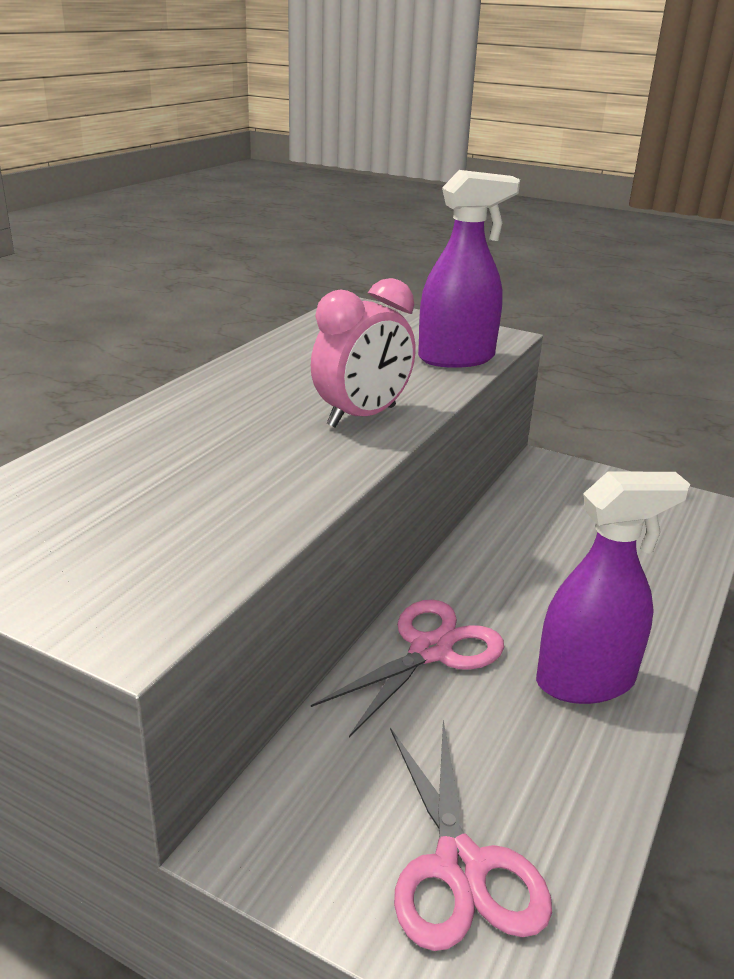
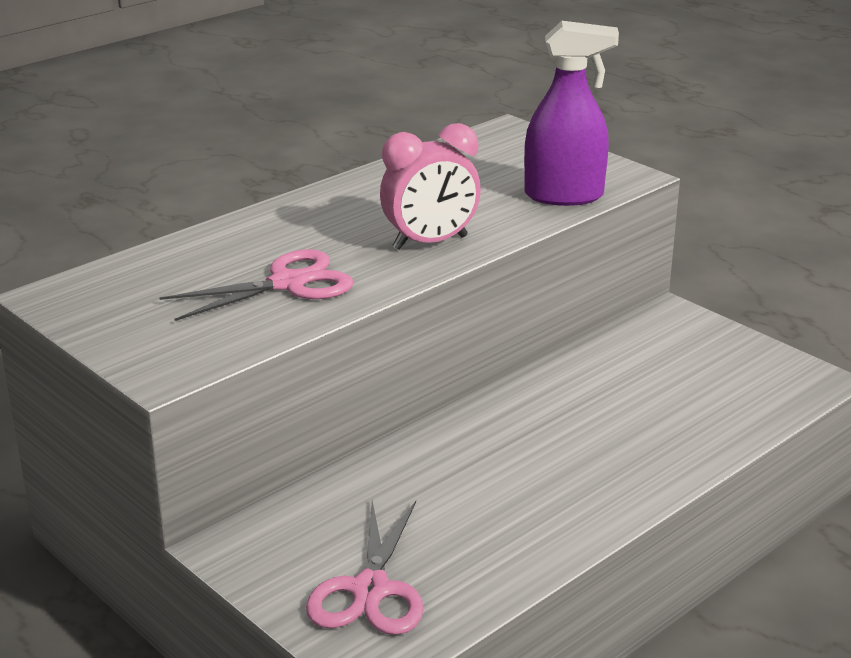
camera: 20 degrees right, 0 degrees up
(430, 651) = (441, 453): pink scissors -> pink scissors (287, 284)
(586, 681) = (560, 498): purple spray bottle -> none

